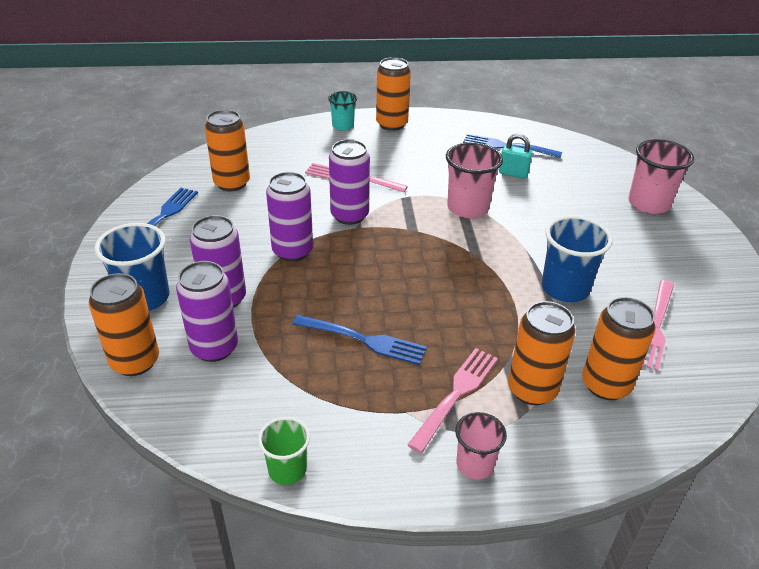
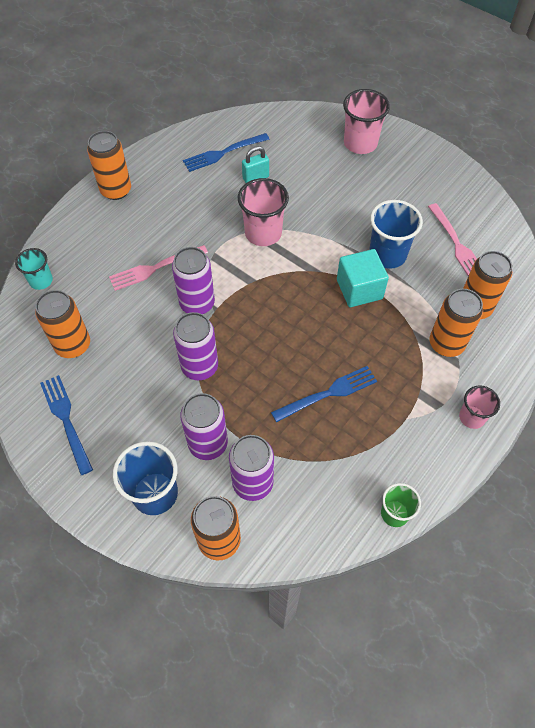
camera: 45 degrees left, 20 degrees up
(343, 126) = (80, 220): turquoise cup -> turquoise cup (41, 281)
(456, 395) = (416, 383): pink fork -> none
(500, 293) = (359, 289): none -> turquoise cube

